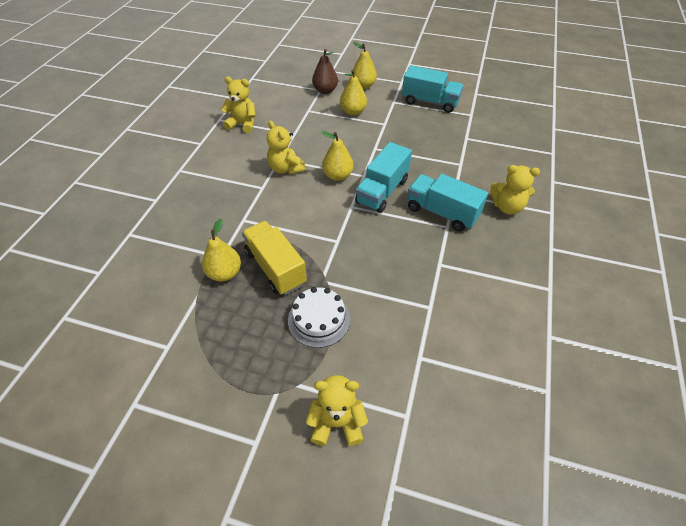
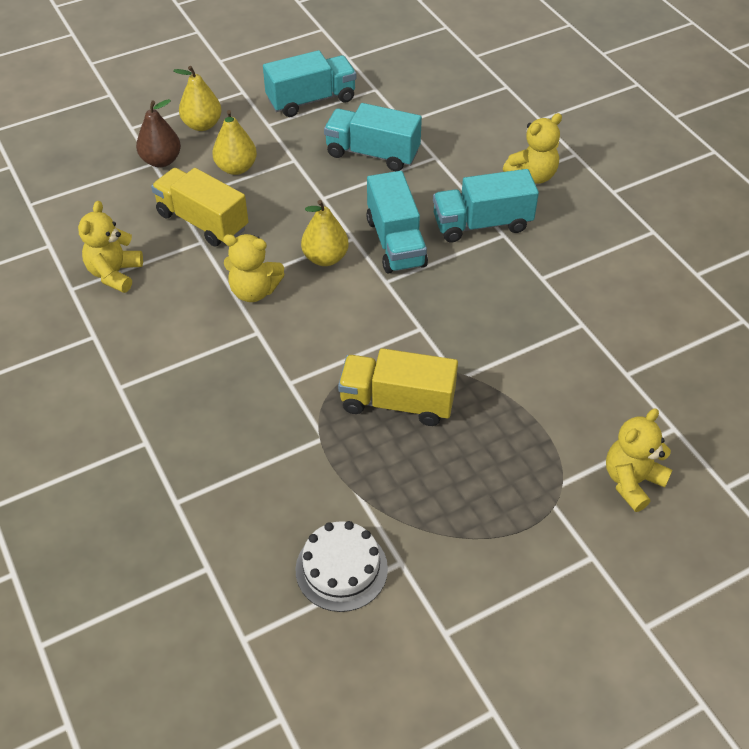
camera: 45 degrees left, 0 degrees up
(225, 273) = (353, 450): yellow pear -> none
(242, 124) = (114, 273): yellow teddy bear -> yellow teddy bear turned 45 degrees counterclockwise
(306, 125) = (202, 221): none -> yellow truck
(319, 319) = (505, 414): white cake -> white cake (341, 569)
(428, 143) = (372, 153): none -> turquoise truck

